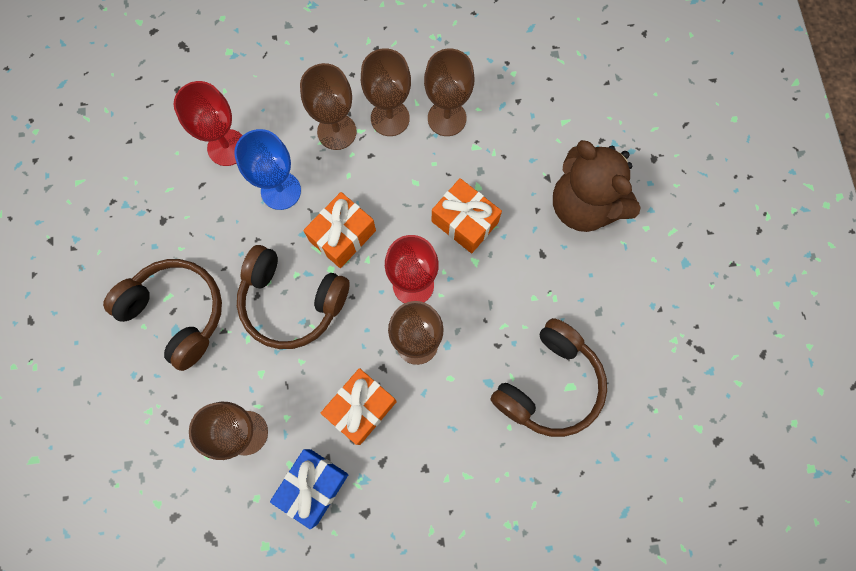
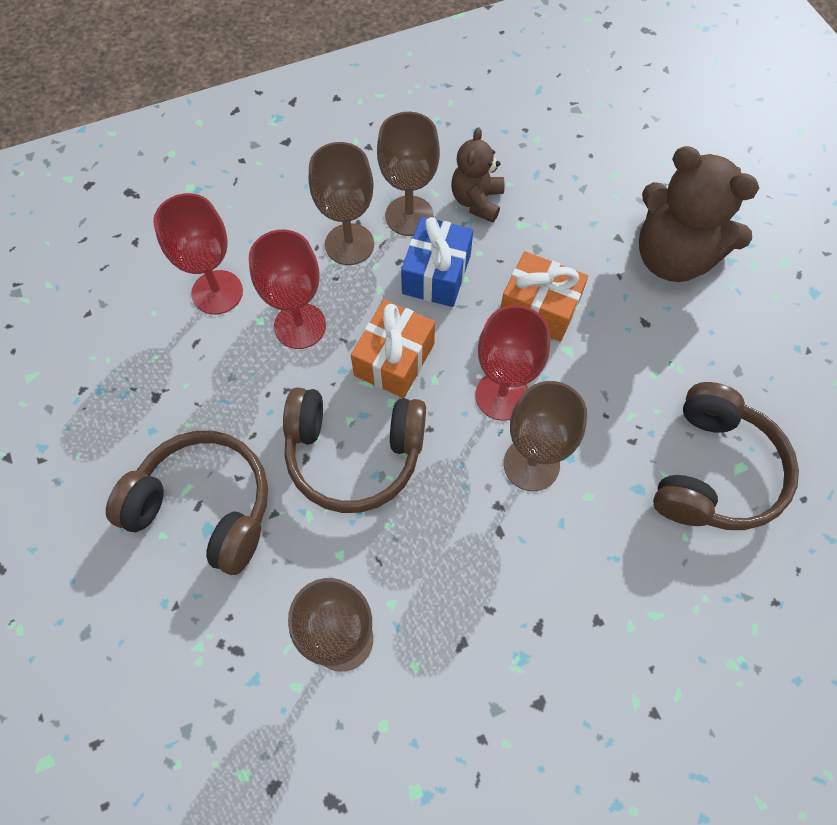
camera: 15 degrees left, 10 degrees down
(281, 191) = (300, 326): blue goblet -> red goblet
(313, 486) = (457, 687): blue gift -> blue gift (436, 274)
(361, 408) = (487, 564): orange gift -> none
(447, 118) = (477, 201): brown goblet -> brown teddy bear

